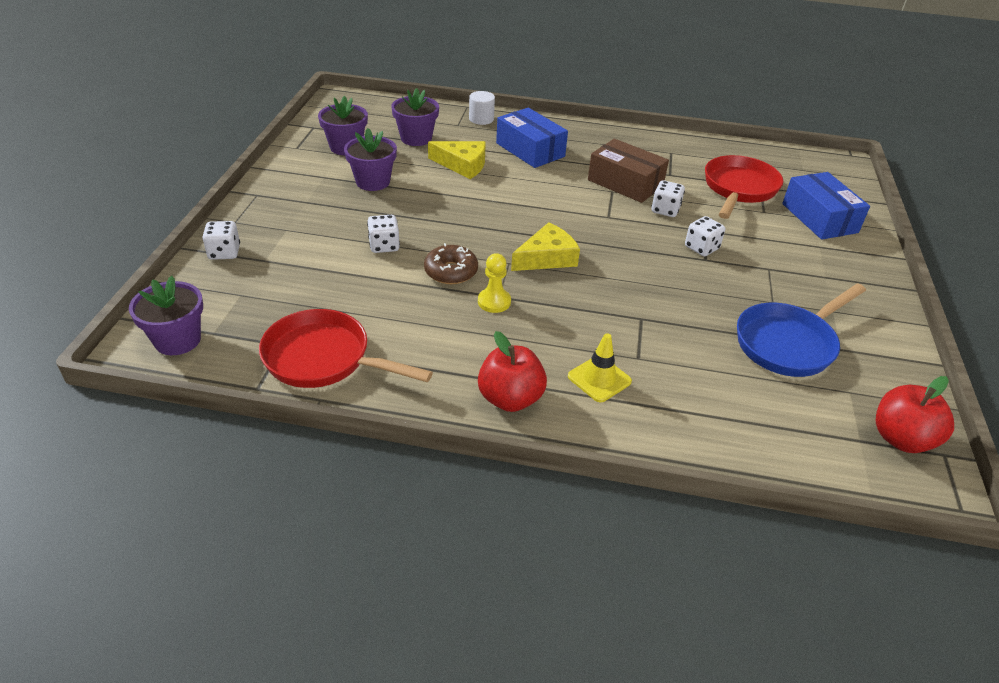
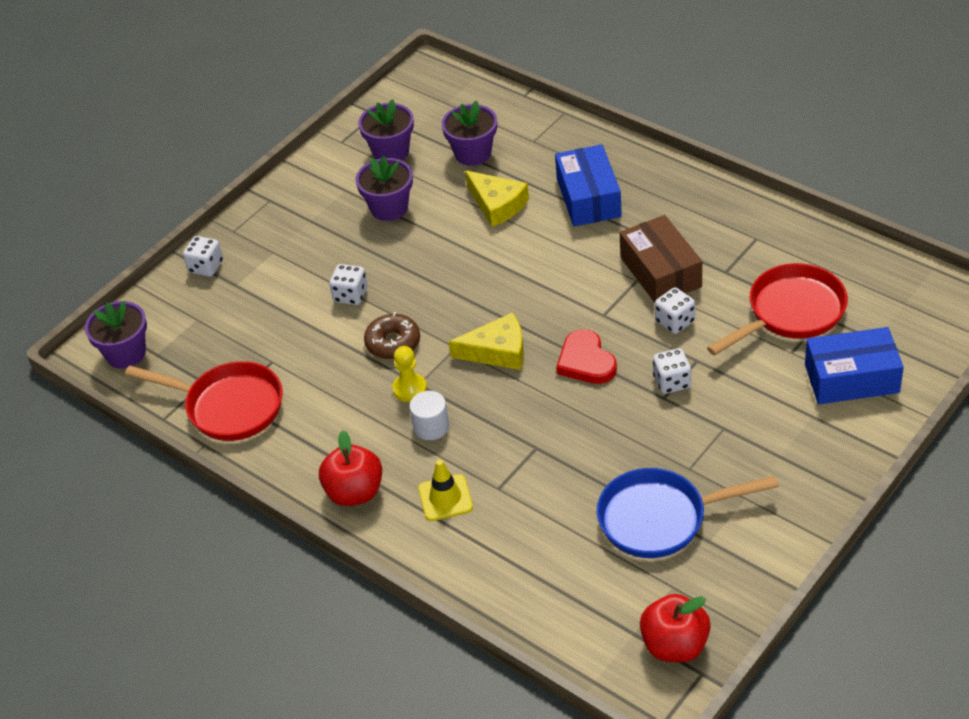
camera: 35 degrees right, 5 degrees up
(324, 359) = (228, 406): red pan -> red pan turned 150 degrees clockwise
(481, 119) = (566, 137): white cylinder -> white cylinder (431, 427)
(624, 249) = (586, 361): none -> red heart
(819, 218) = (851, 378): blue box -> blue box turned 75 degrees clockwise

